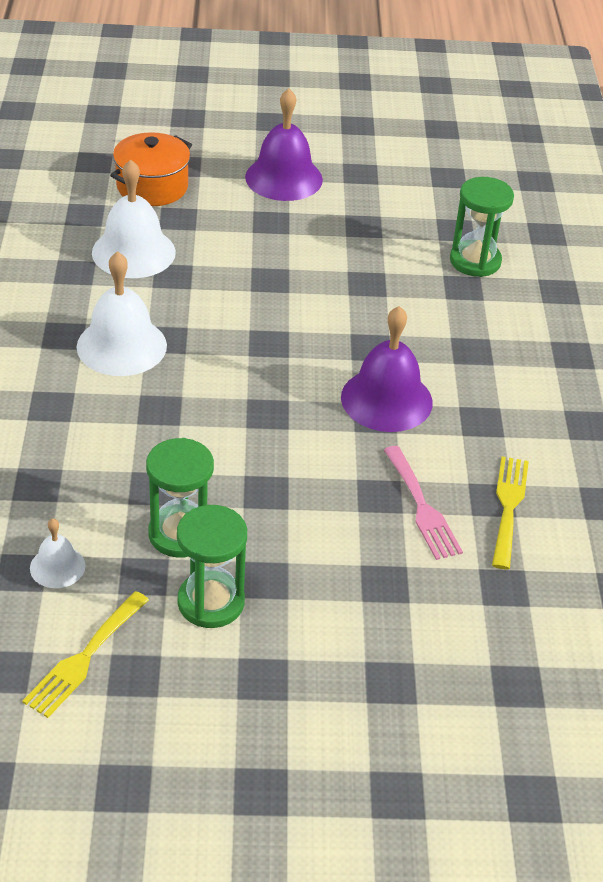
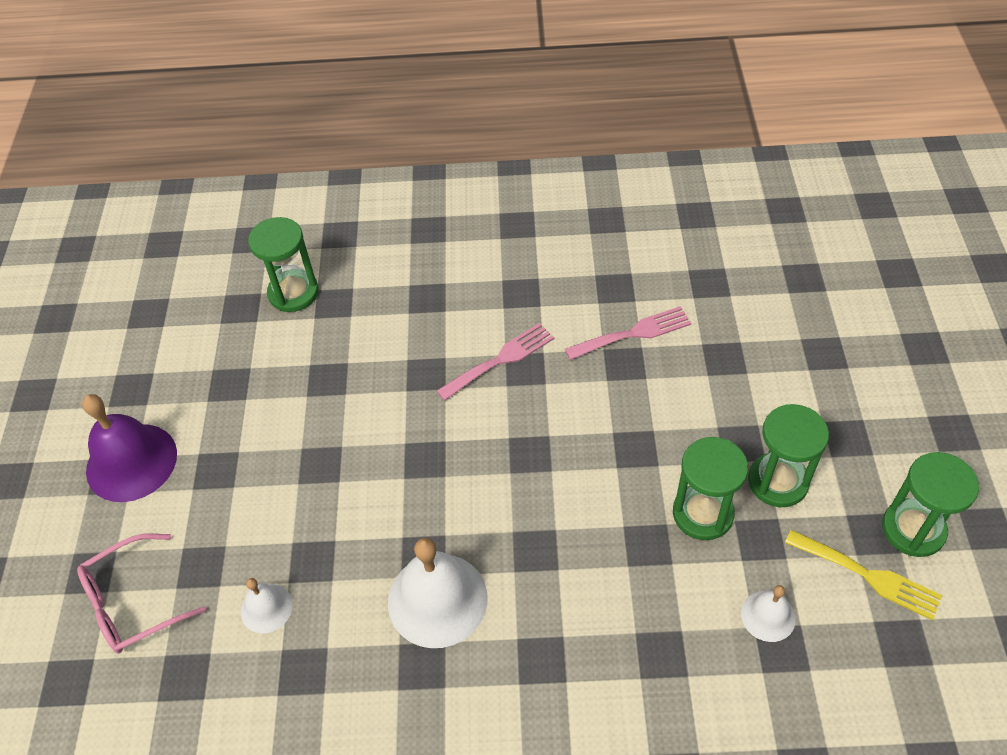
camera: 85 degrees left, 10 degrees up
(133, 252) = (266, 608): white bell -> white bell, size x0.52
(133, 712) = (913, 529): none -> green hourglass
(152, 187) = (133, 602): orange pot -> pink glasses
(386, 399) = (500, 360): purple bell -> pink fork
(508, 506) = (621, 277): yellow fork -> none

